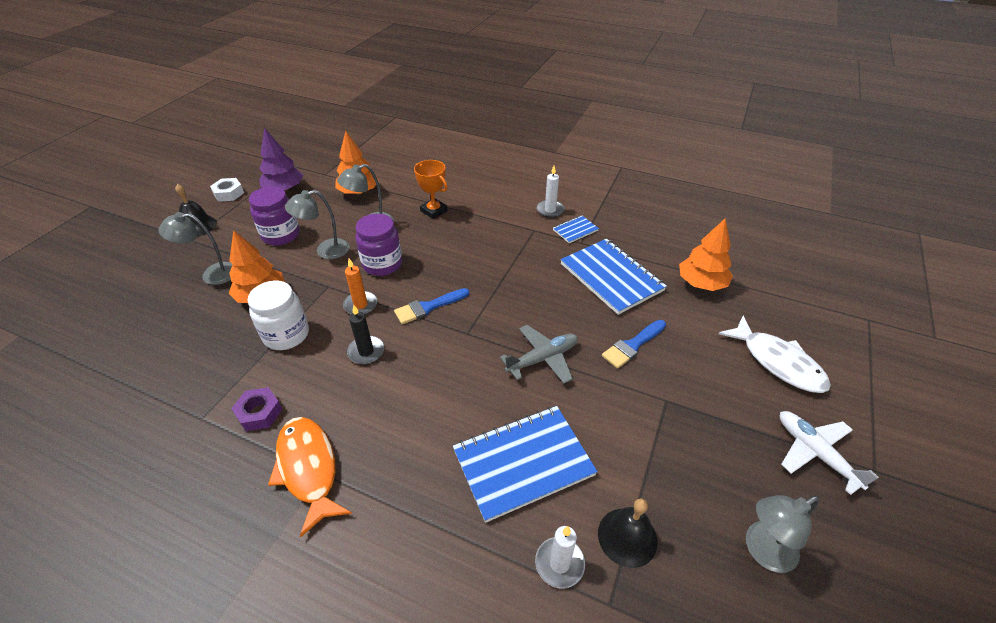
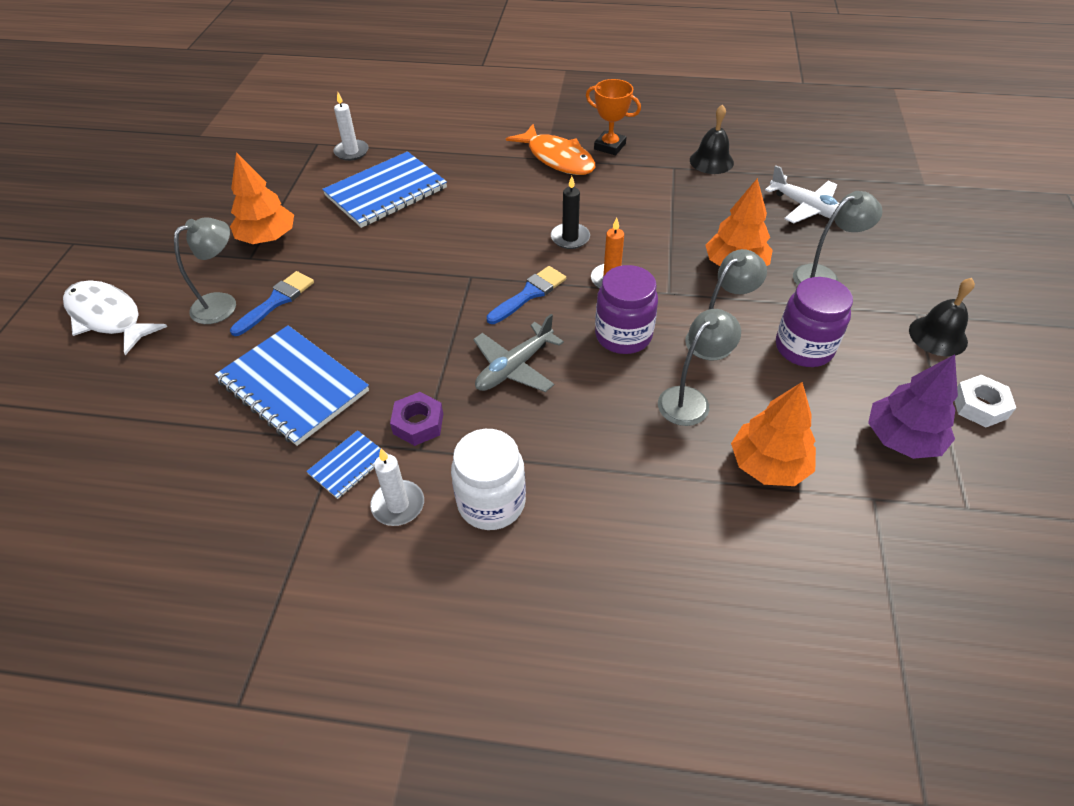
camera: 165 degrees right, 5 degrees up
(259, 413) = (628, 178): purple nut -> purple nut (418, 423)
(286, 335) = (665, 235): white jar -> white jar (491, 502)
(434, 211) = (606, 451): orange trophy -> orange trophy (609, 146)
(543, 358) = (379, 268): grey plane -> grey plane (514, 367)
(627, 537) = (302, 171): black bell -> black bell (711, 161)
(701, 283) = (160, 405): orange tree -> orange tree (268, 238)
(762, 551) = (201, 182): grey lamp -> grey lamp (223, 304)
(815, 453) = (120, 245): white plane -> white plane (807, 208)

